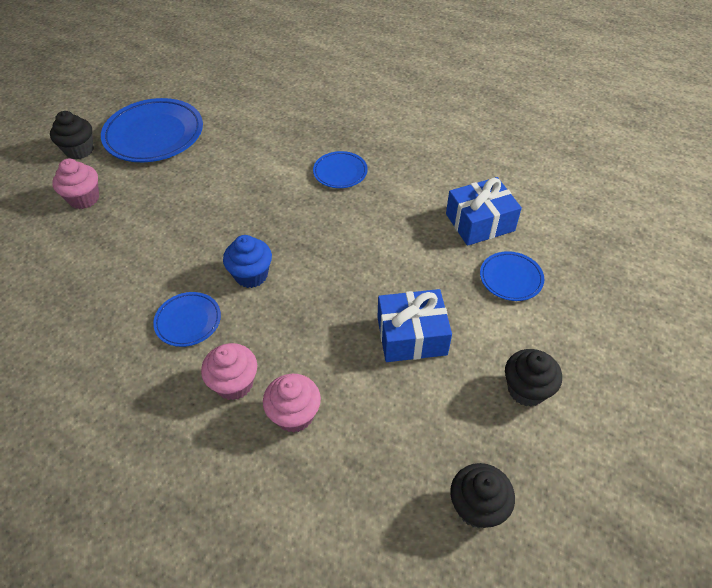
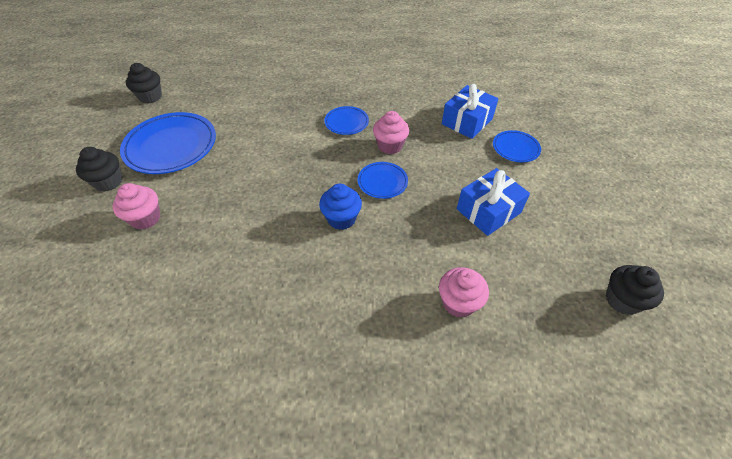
camera: 30 degrees left, 0 degrees up
(188, 321) = (320, 274): blue plate -> blue plate (382, 182)
(234, 384) = (396, 303): pink cupcake -> pink cupcake (390, 146)
(526, 390) = (584, 212): black cupcake -> black cupcake (150, 97)

